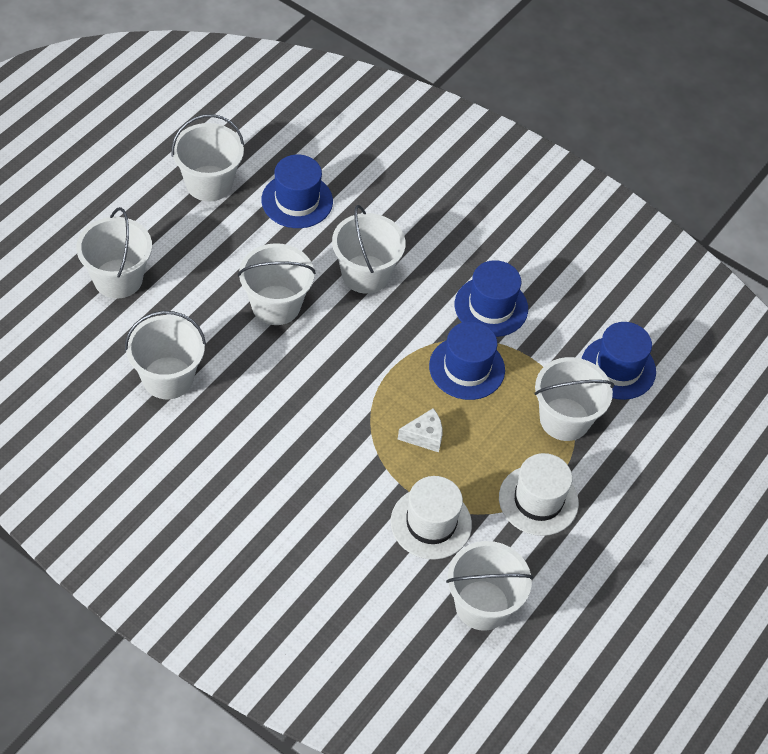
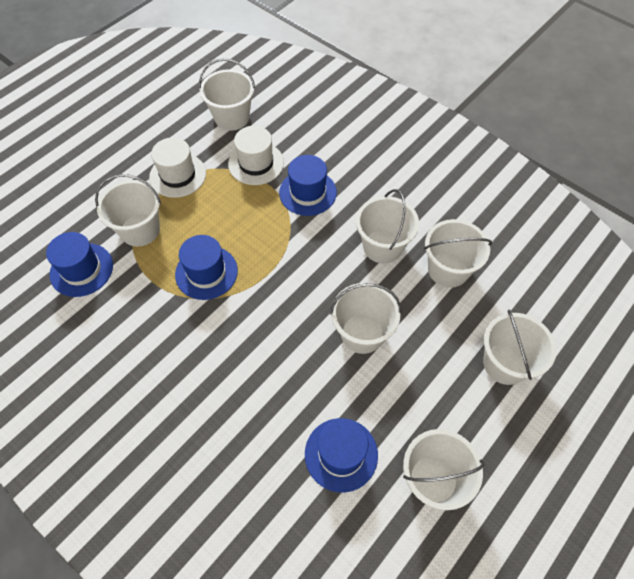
camera: 170 degrees left, 5 degrees up
(365, 274) = (280, 364): white bucket -> white bucket (382, 246)
(424, 436) = (250, 220): white cheese -> none
(491, 307) = (172, 328): blue hat -> blue hat (308, 192)

